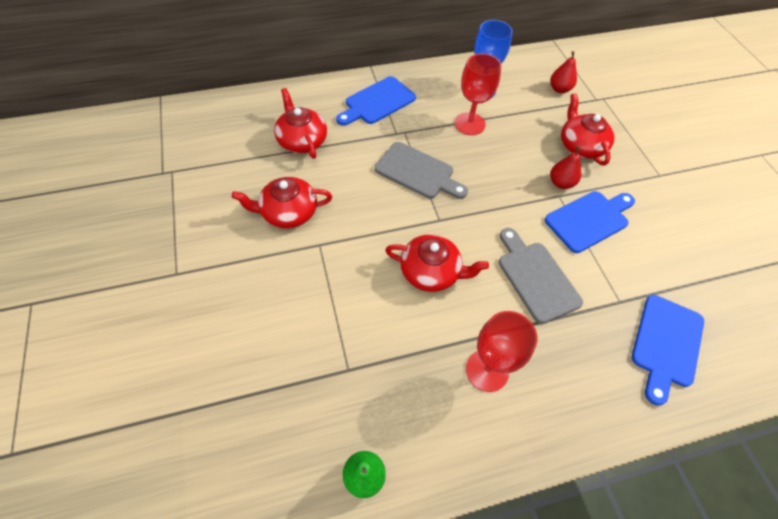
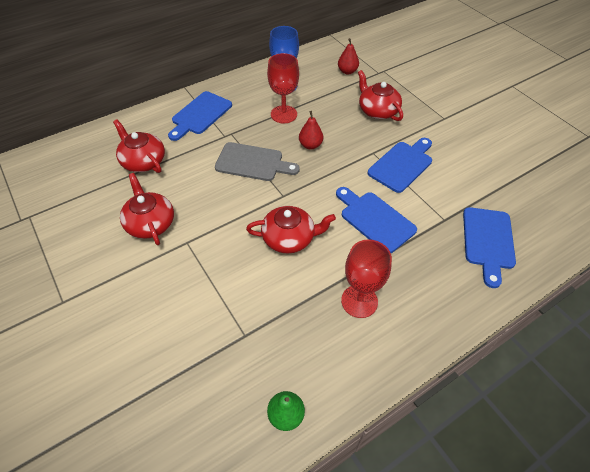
camera: 15 degrees left, 5 degrees down
(288, 212) = (150, 223): red teapot -> red teapot turned 90 degrees clockwise
(536, 278) = (375, 219): grey cutting board -> blue cutting board
(561, 183) = (371, 142): red pear -> red pear (310, 145)

